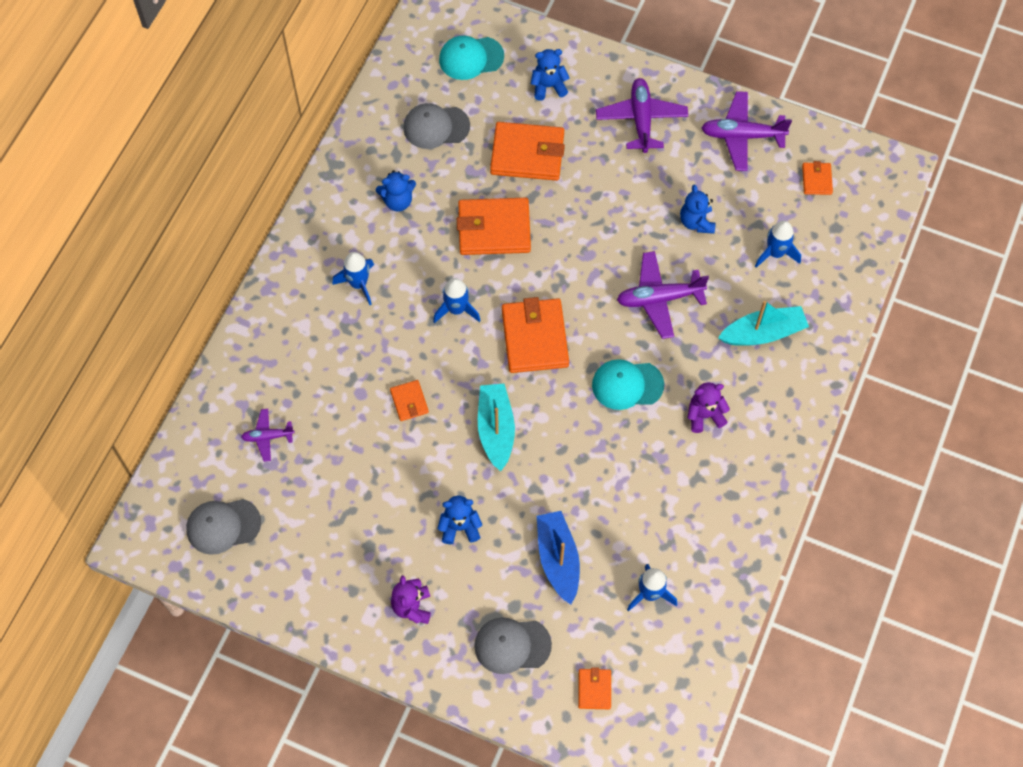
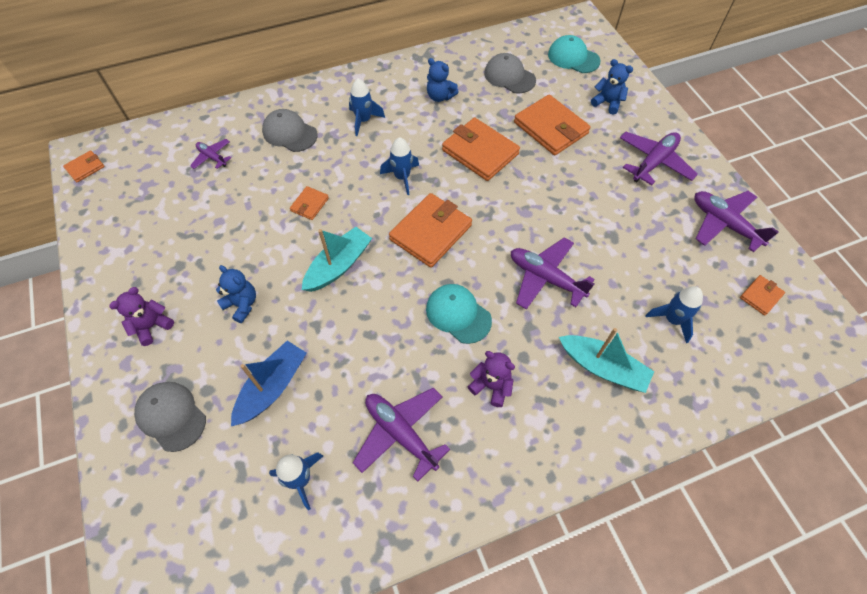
camera: 45 degrees right, 5 degrees down
(223, 526) = (127, 182): grey cap -> grey cap (289, 133)
(594, 689) = (178, 510): orange wallet -> orange wallet (85, 168)
(680, 504) = (400, 433): none -> purple plane
(696, 222) = (628, 251): blue teddy bear -> none

